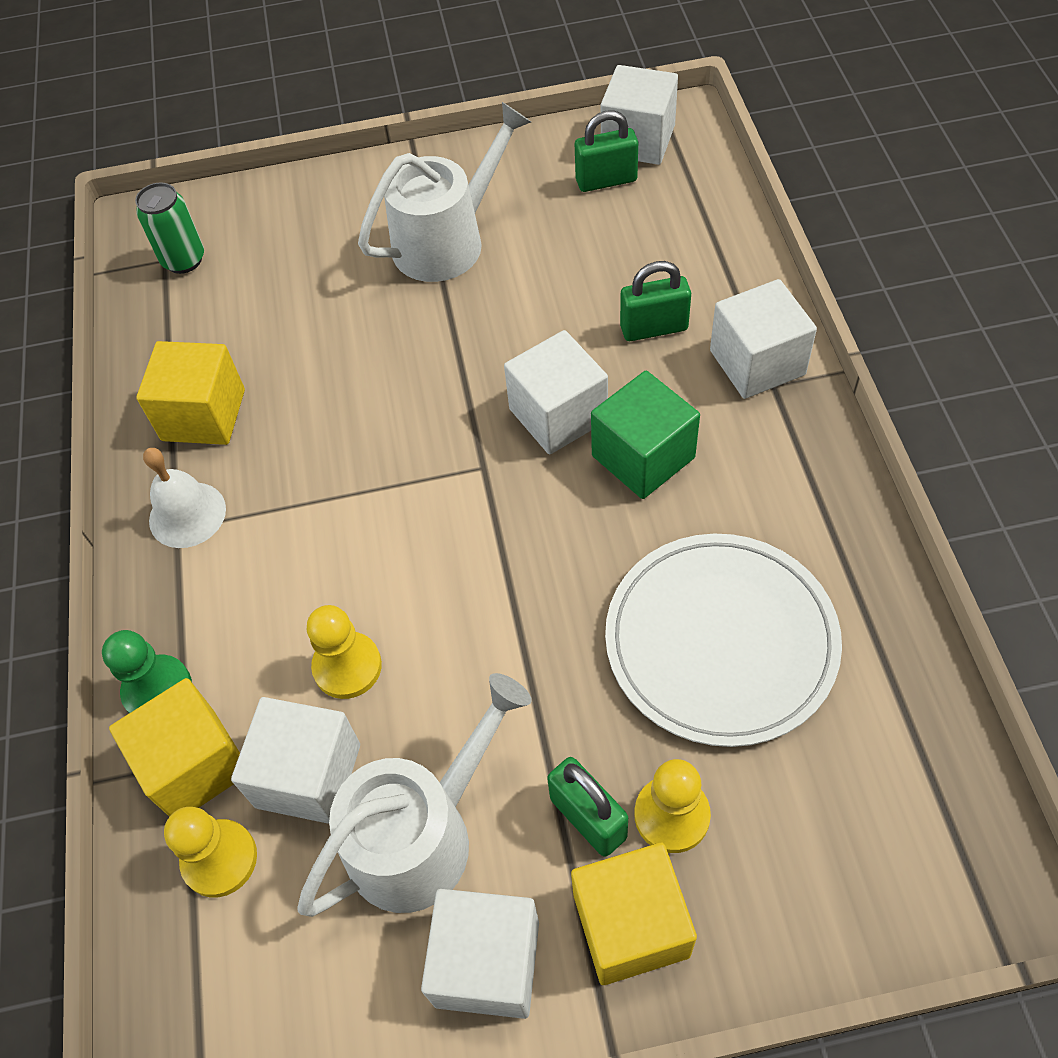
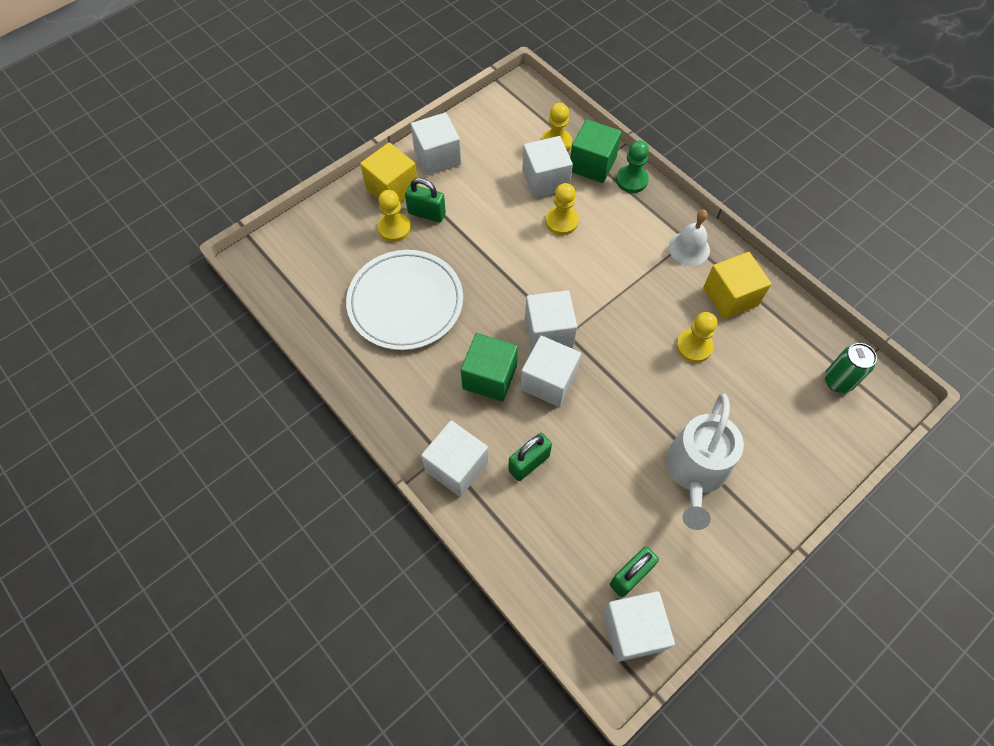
camera: 145 degrees right, 5 degrees up
(195, 765) = (592, 164): yellow cube -> green cube
(318, 373) = (694, 346): none -> yellow pawn
(421, 835) = (487, 181): white watering can -> none
(509, 482) = (548, 332): none -> white cube

